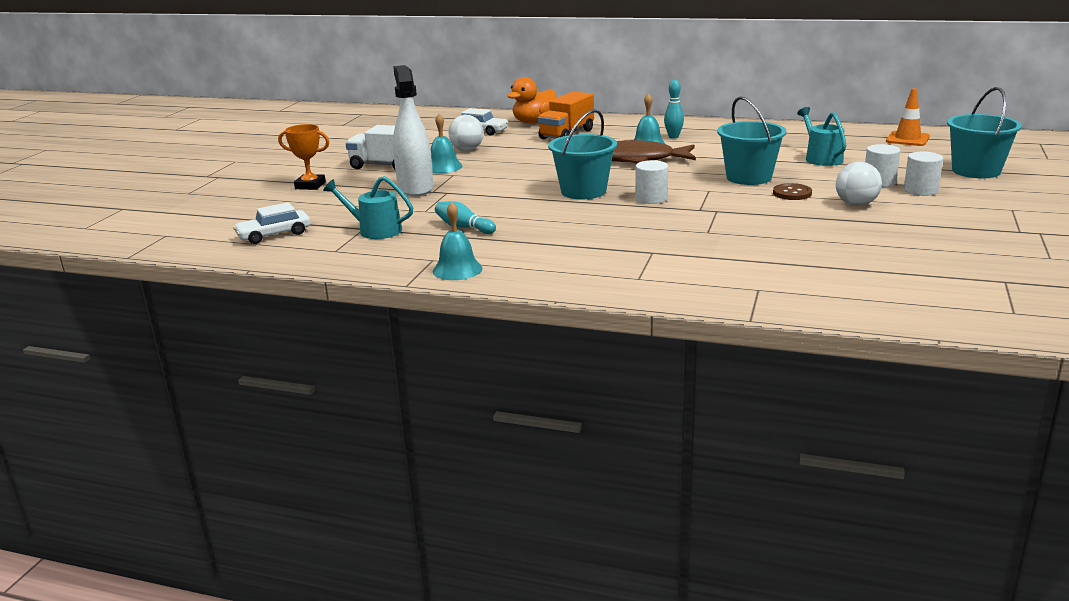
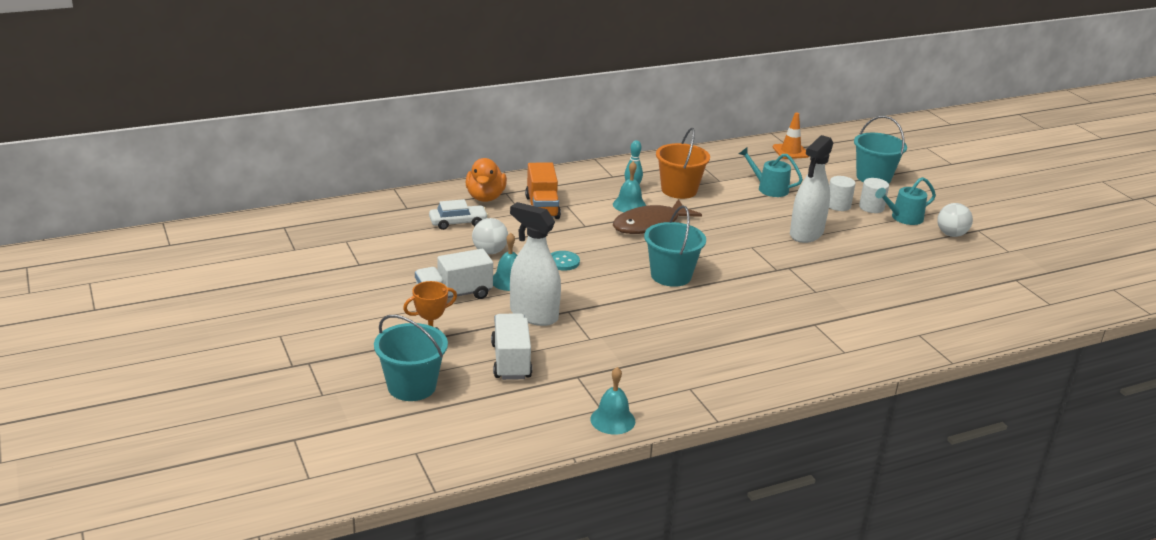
camera: 45 degrees left, 5 degrees up
(274, 235) = (517, 412): white car -> none
(338, 208) = (511, 361): none -> white truck
(375, 230) = (591, 375): turquoise watering can -> turquoise watering can (903, 218)
(457, 269) = (724, 391): turquoise bell -> turquoise bell (612, 420)
(464, 227) = (653, 346): turquoise bowling pin -> none
(510, 165) = (563, 262): none -> turquoise button
(651, 198) = (729, 268): white cylinder -> none
(718, 144) = (679, 190): none -> orange bucket
(749, 177) = (755, 224): turquoise bucket -> turquoise bucket (411, 386)
(792, 193) = (806, 234): brown button -> white spray bottle
(856, 204) = (857, 233): white ball -> white ball (951, 234)

